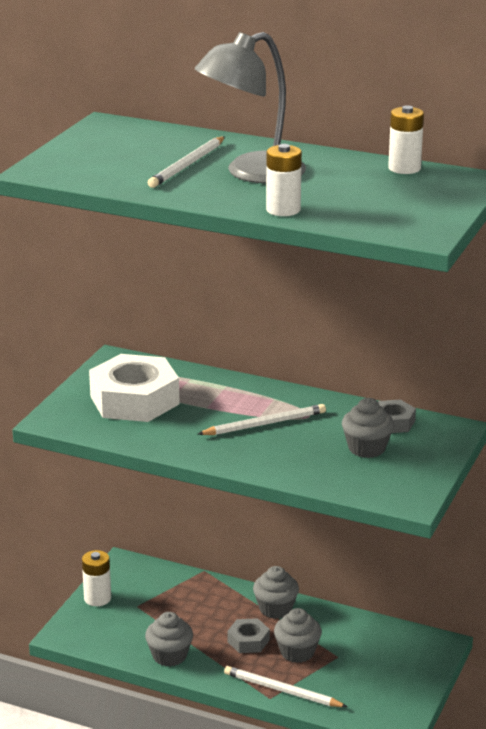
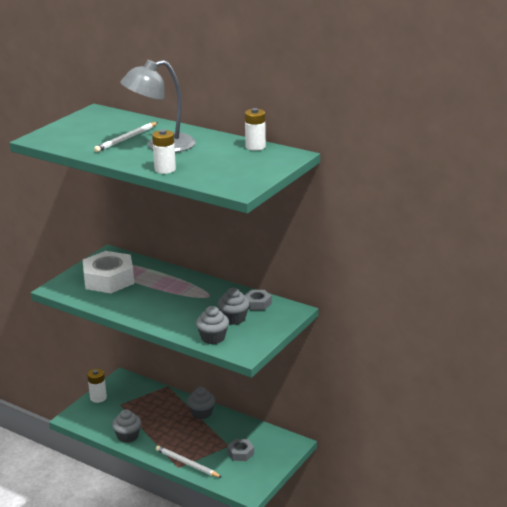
camera: 10 degrees right, 0 degrees up
(248, 641) = (178, 431): grey nut -> grey nut (240, 453)
(264, 424) = (179, 299): white pencil -> none
(297, 652) = (205, 441): grey cupcake -> grey cupcake (213, 338)

